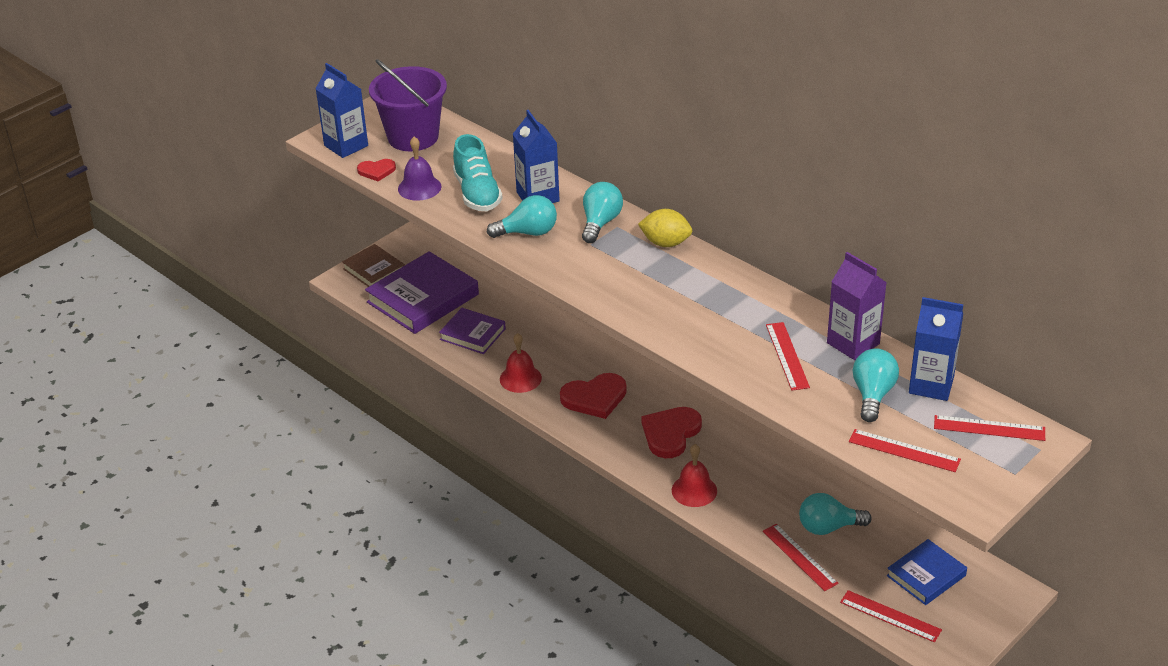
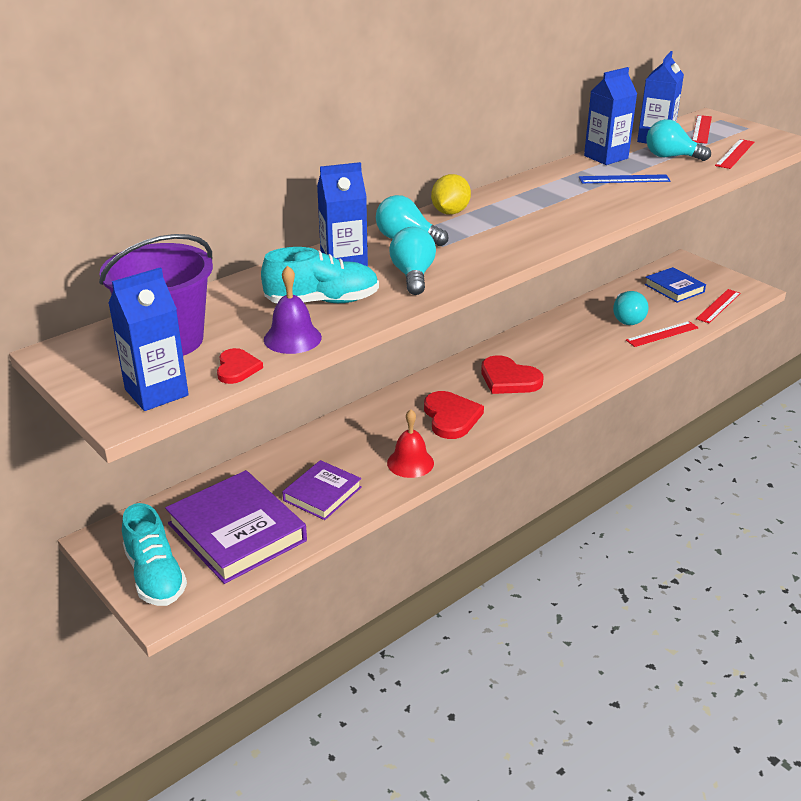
camera: 85 degrees left, 5 degrees down
(374, 270) = (155, 576): brown book -> turquoise shoe
(694, 490) = (585, 374): red bell -> none
(787, 356) = (624, 179): red ruler -> blue ruler
(853, 343) = (606, 157): purple carton -> blue carton

